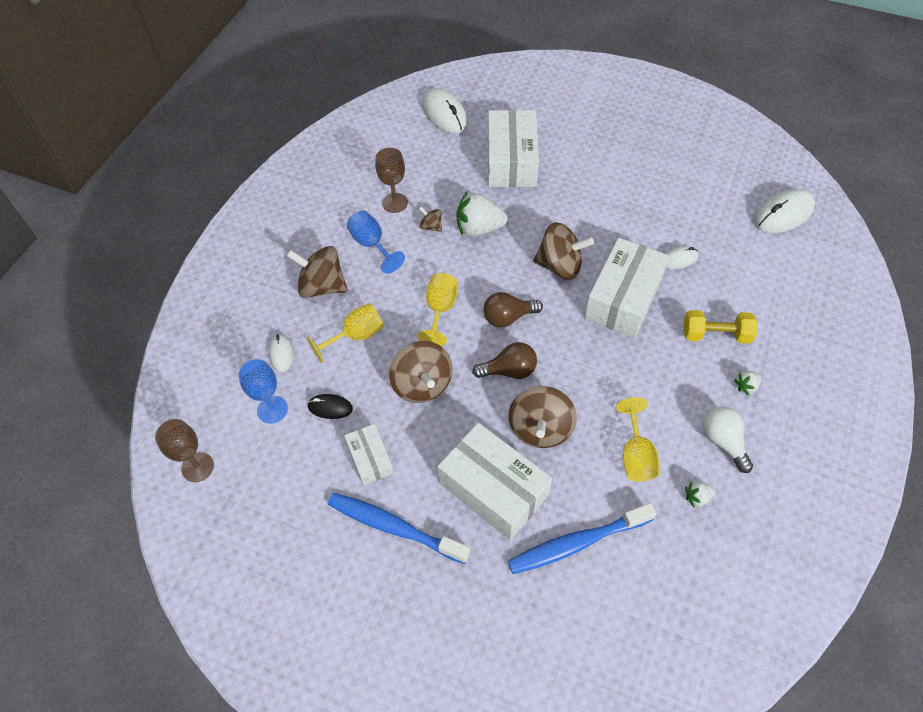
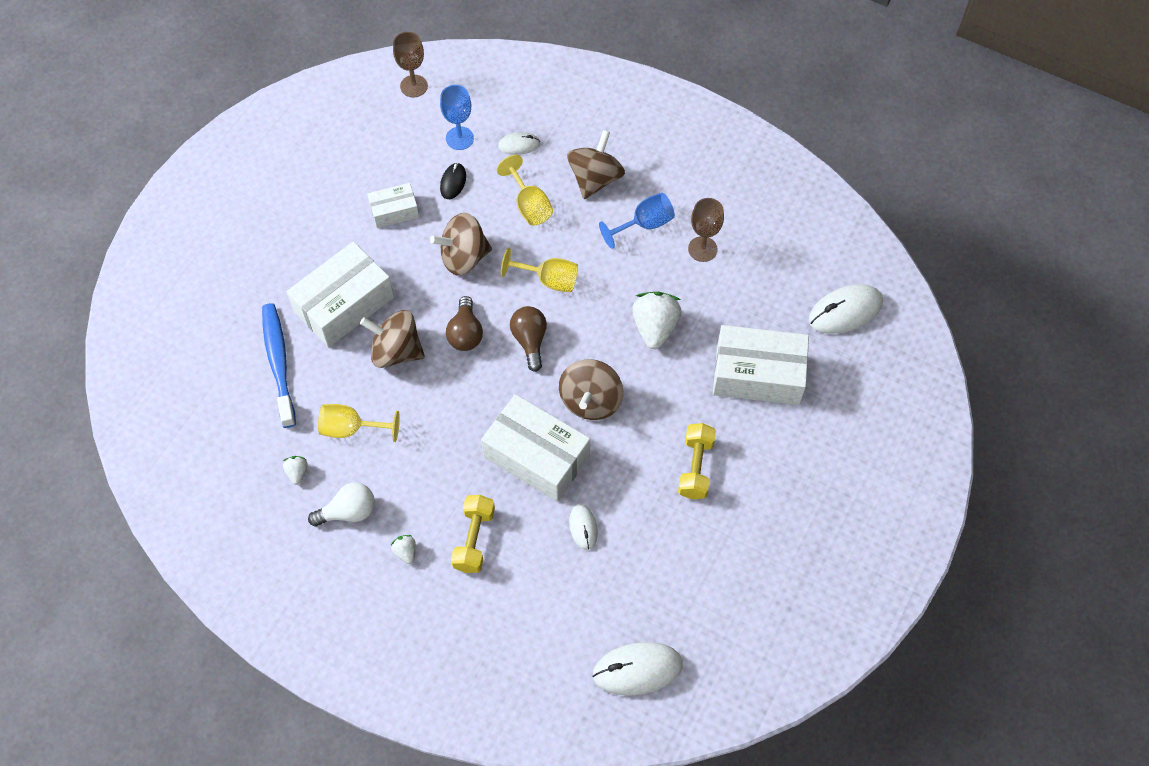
camera: 95 degrees right, 5 degrees up
(394, 527) = (326, 225): blue toothbrush -> none
(431, 226) = (663, 281): brown spinning top -> none
(604, 193) = (695, 467): none -> yellow dumbbell
(783, 214) = (637, 669): white mouse -> white mouse turned 75 degrees counterclockwise

